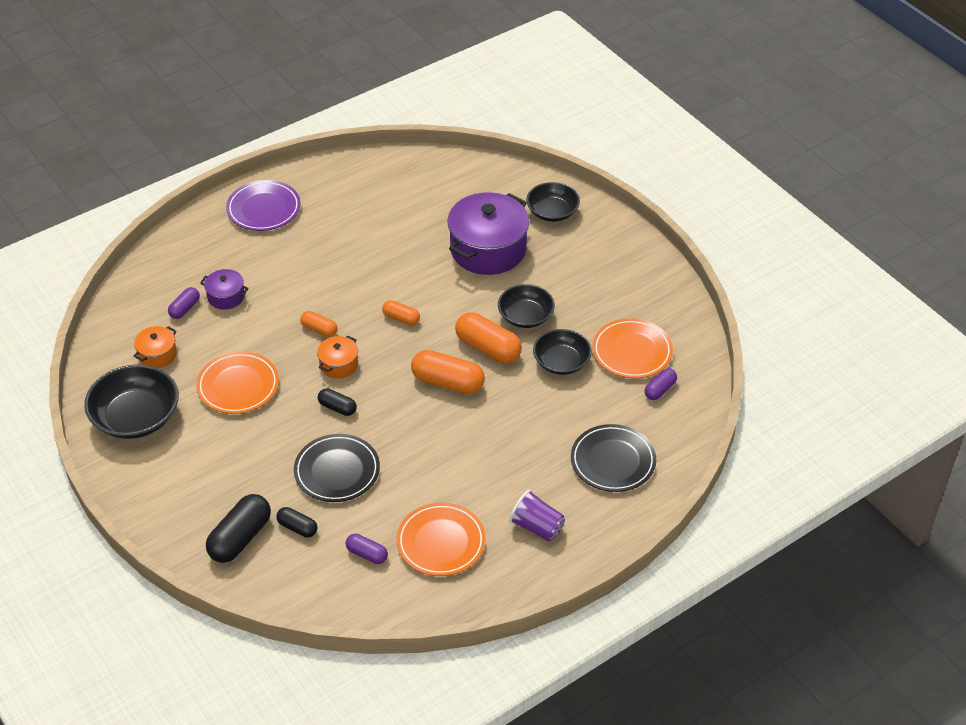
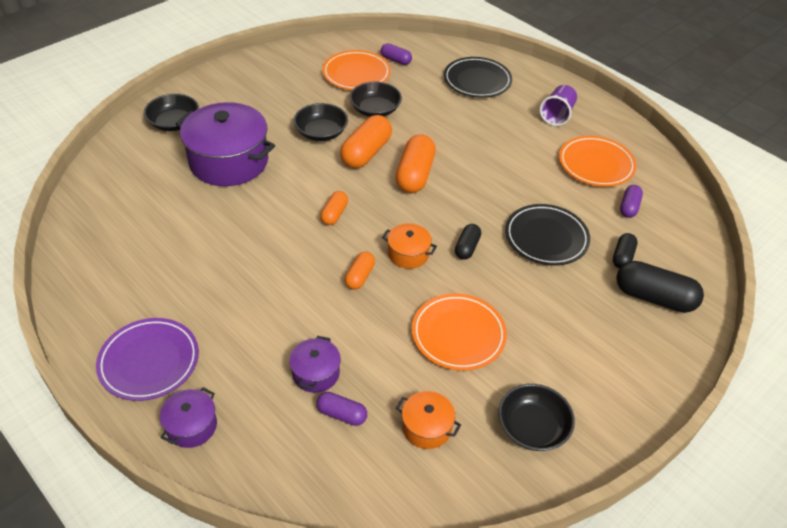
camera: 100 degrees left, 0 degrees up
(136, 417) = (532, 427): black bowl -> black bowl, size x0.65
(201, 232) = (191, 426): none -> purple pot

